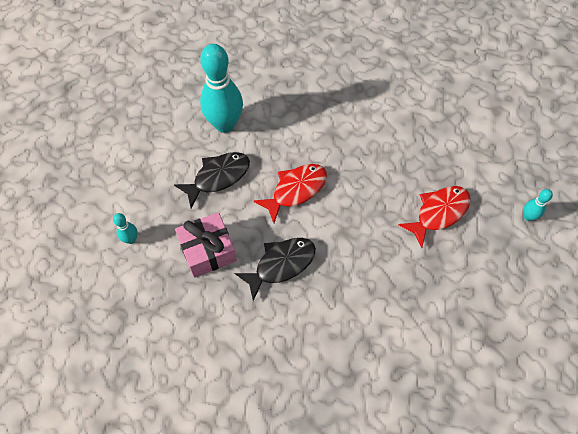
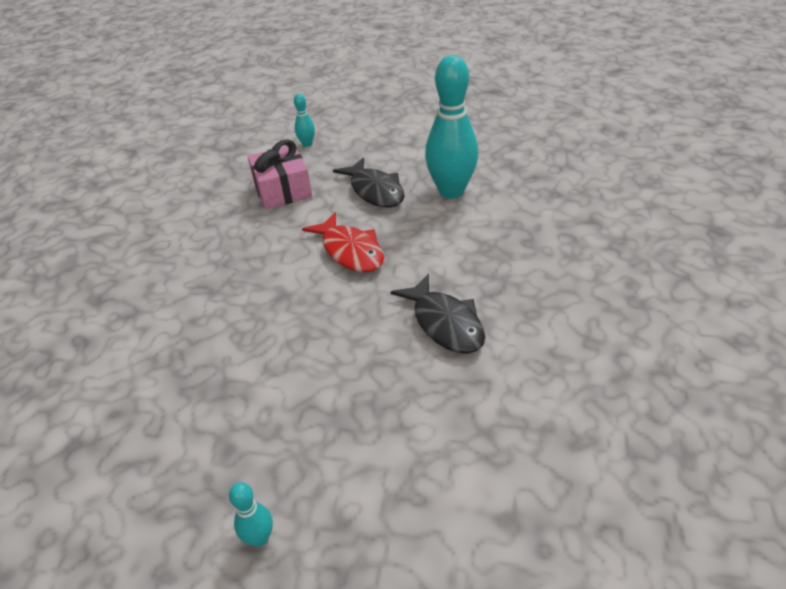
camera: 95 degrees right, 20 degrees down
(281, 265) = (251, 242): black fish -> black fish (445, 323)
(438, 213) = (291, 400): red fish -> none

